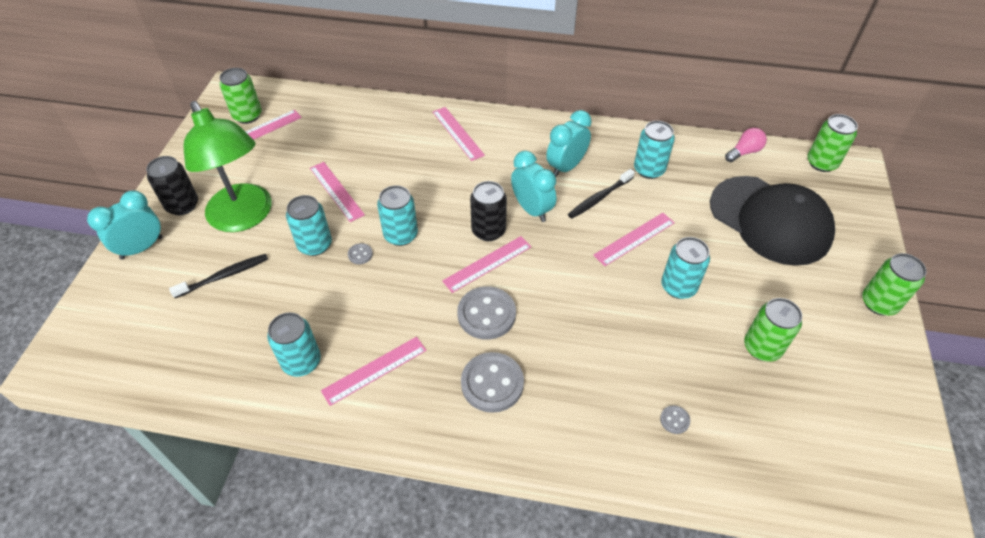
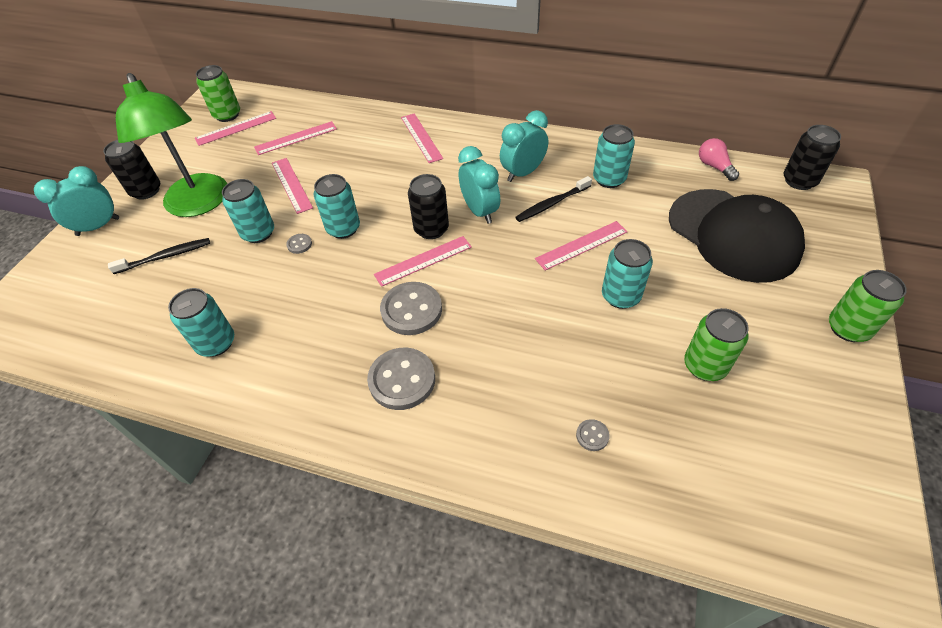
camera: 10 degrees right, 0 degrees up
(374, 370) = (285, 357): pink ruler -> pink ruler (296, 138)
(744, 152) = (714, 167): pink light bulb -> pink light bulb turned 90 degrees counterclockwise
(821, 163) = (799, 181): green can -> black can

